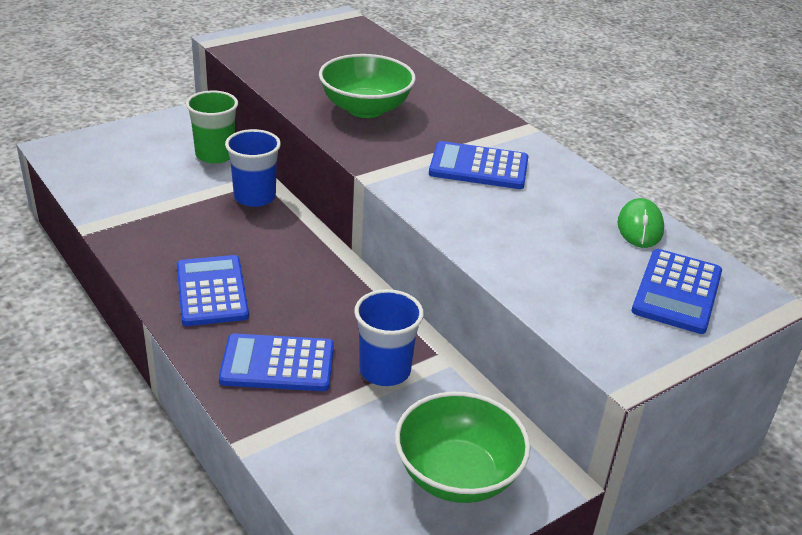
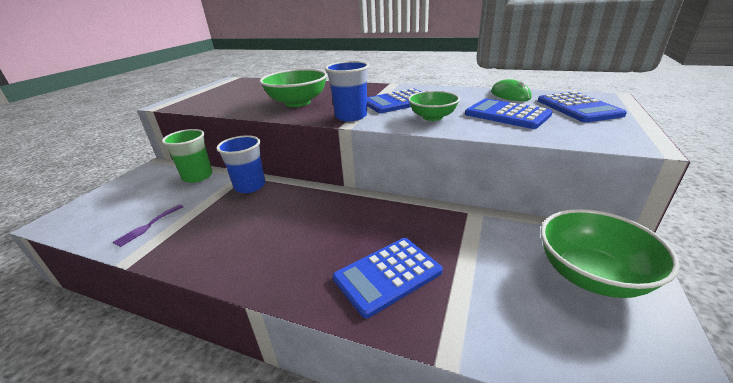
camera: 30 degrees left, 5 degrees down
(126, 198) = (147, 226): none -> purple fork
(211, 291) = (281, 253): blue calculator -> blue calculator (507, 114)
(385, 370) = (456, 238): blue cup -> blue cup (351, 116)
(476, 213) = (432, 117): none -> green bowl

